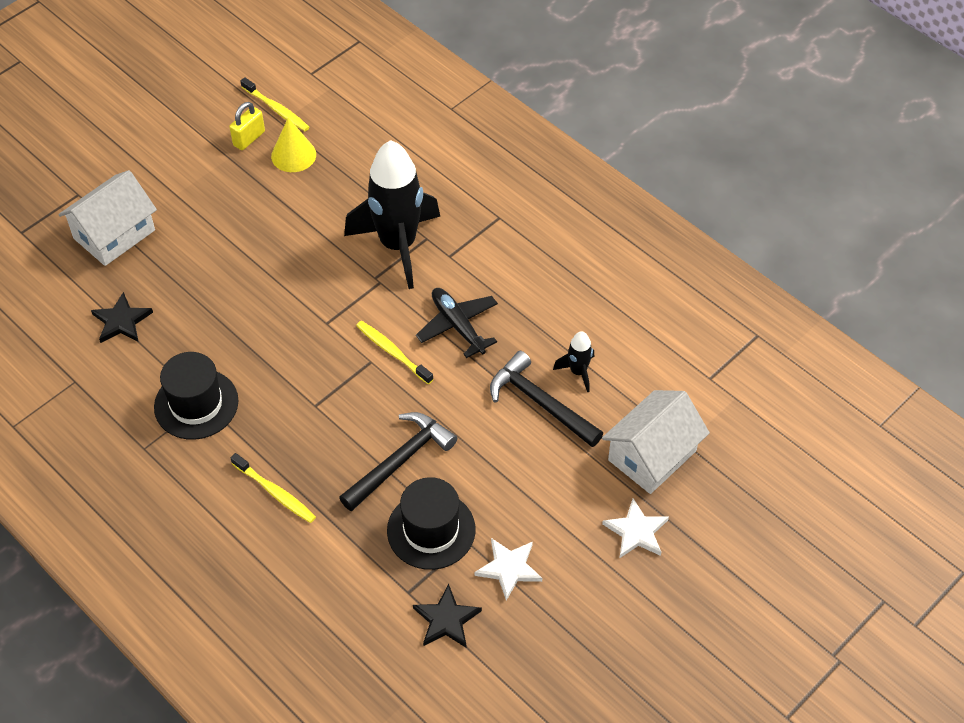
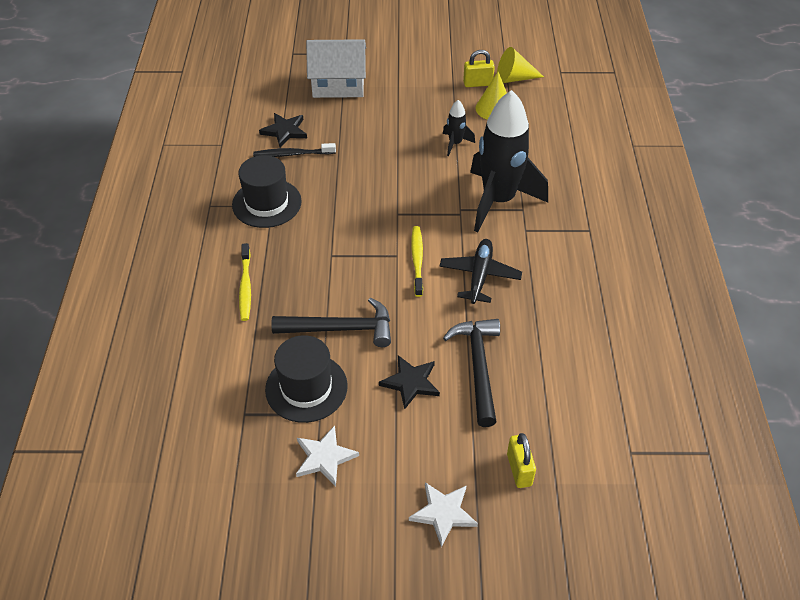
camera: 45 degrees right, 5 degrees down
(159, 338) = (292, 154): none -> black toothbrush
(276, 109) = (514, 78): yellow toothbrush -> yellow cone
(446, 620) = (244, 453): black star -> black star (410, 382)
(578, 372) = (530, 368): black rocket -> black rocket (455, 143)
(652, 455) = (519, 470): white house -> yellow padlock

